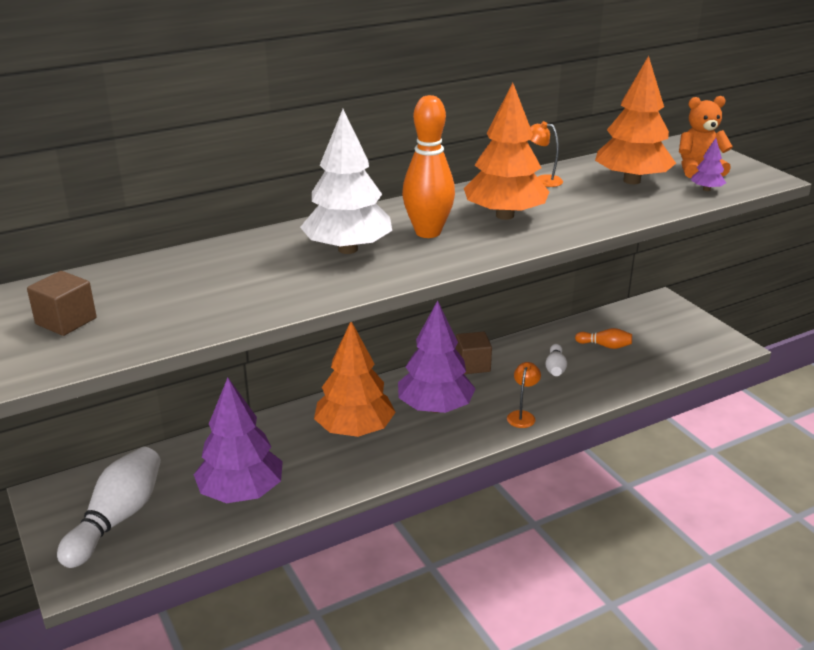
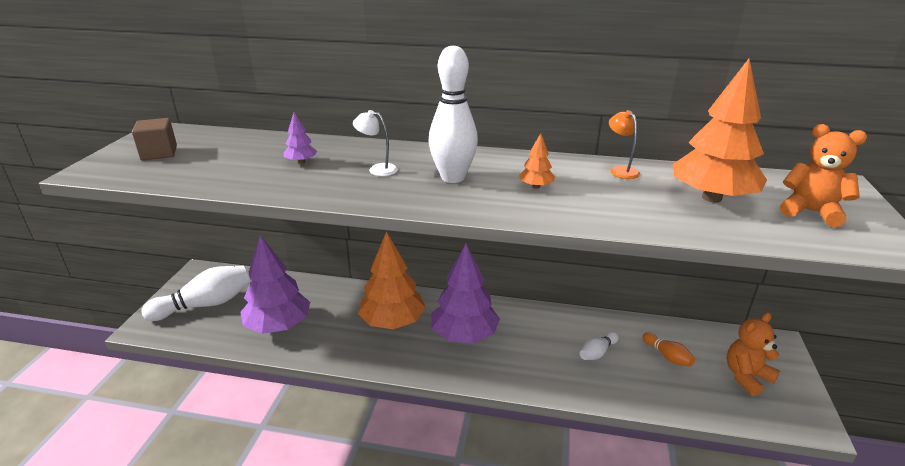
camera: 40 degrees right, 0 degrees up
(347, 249) = (377, 169): white tree -> white lamp
(428, 232) = (453, 177): orange bowling pin -> white bowling pin
(472, 365) = (532, 317): brown cube -> none
(505, 215) = (536, 186): orange tree -> orange tree, size x0.43
(522, 416) = (520, 377): orange lamp -> none
(668, 334) = (746, 377): none -> orange teddy bear
(706, 189) = (788, 233): purple tree -> purple tree (301, 162)

